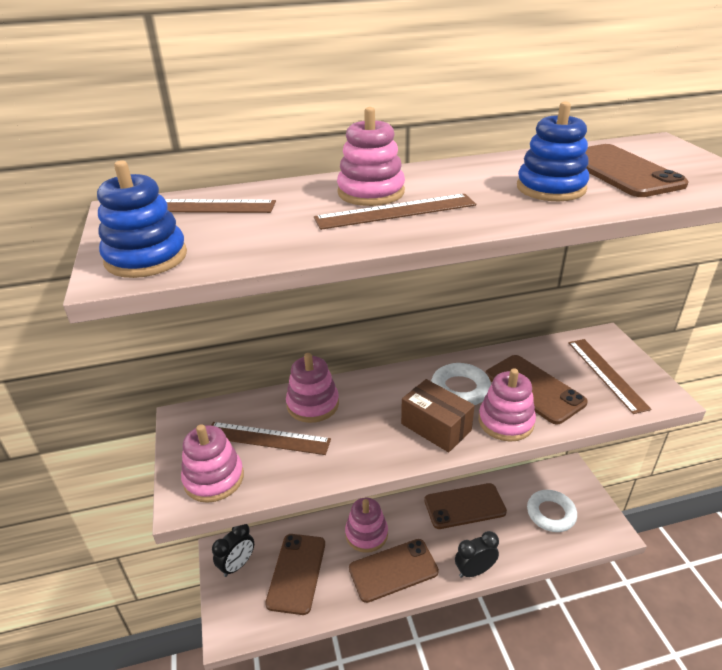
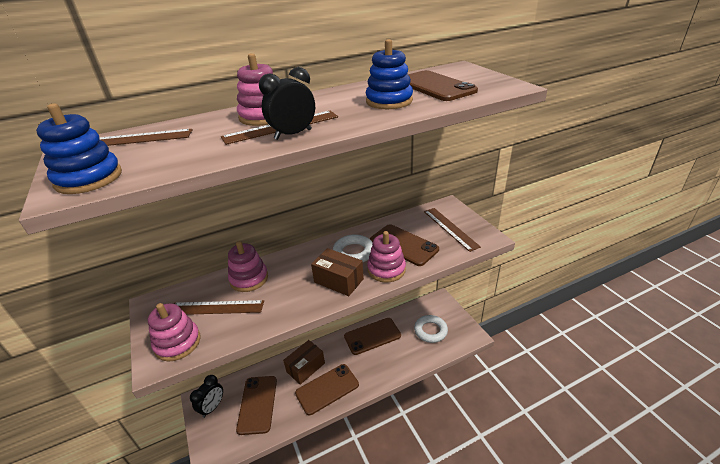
camera: 10 degrees left, 0 degrees up
(366, 534) = (305, 367): pink stacking toy -> brown box
(474, 570) = (383, 378): black clock -> black clock (293, 134)

